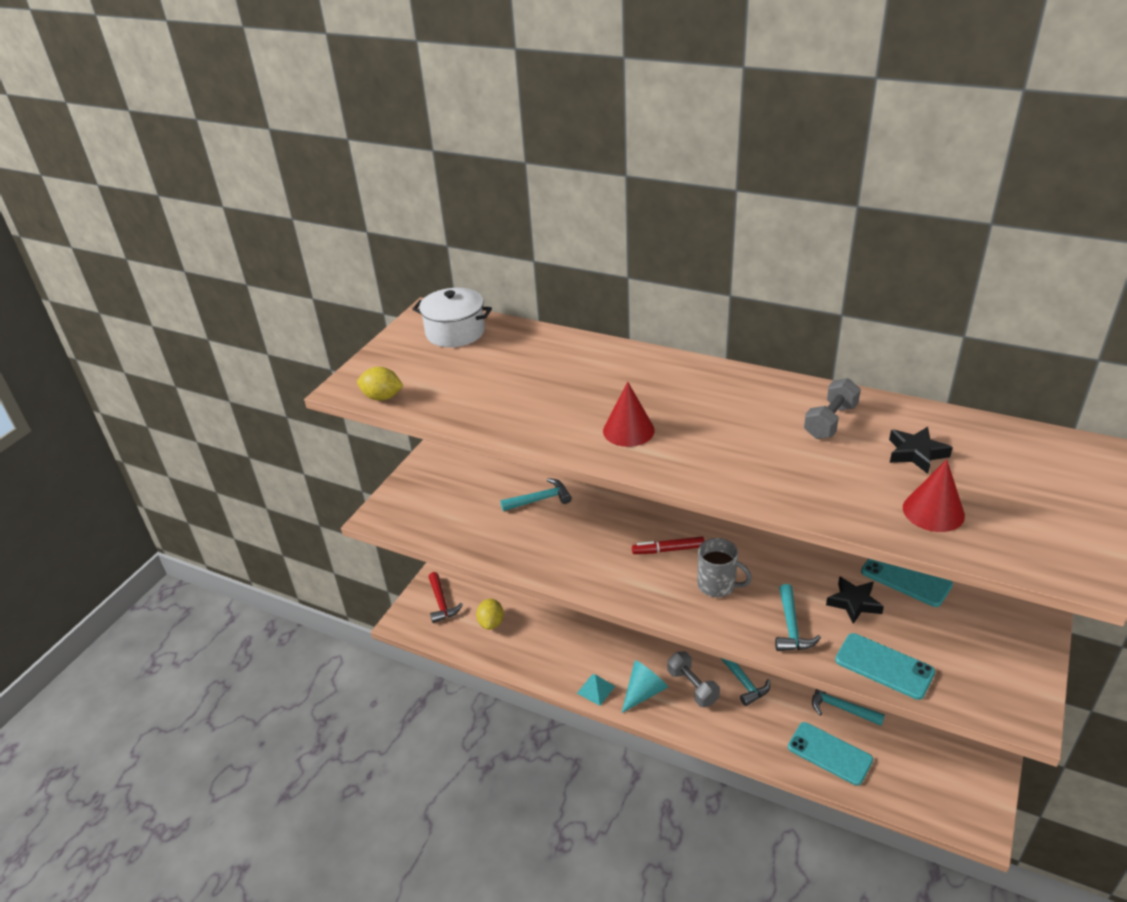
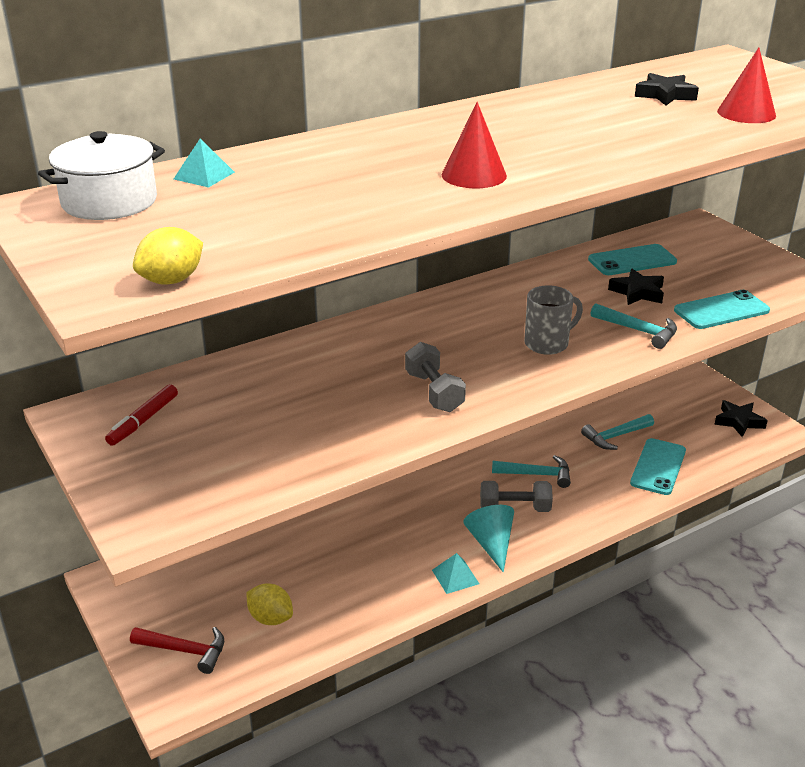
camera: 60 degrees left, 5 degrees down
(519, 340) = (204, 175): none -> turquoise pyramid
(540, 499) = (288, 393): turquoise hammer -> none
(668, 550) = (468, 349): red marker -> red marker (143, 421)
(829, 753) = (658, 467): turquoise phone -> turquoise phone turned 45 degrees counterclockwise
(830, 421) = (581, 105): grey dumbbell -> grey dumbbell (434, 392)
(958, 787) = (738, 421): none -> black star

